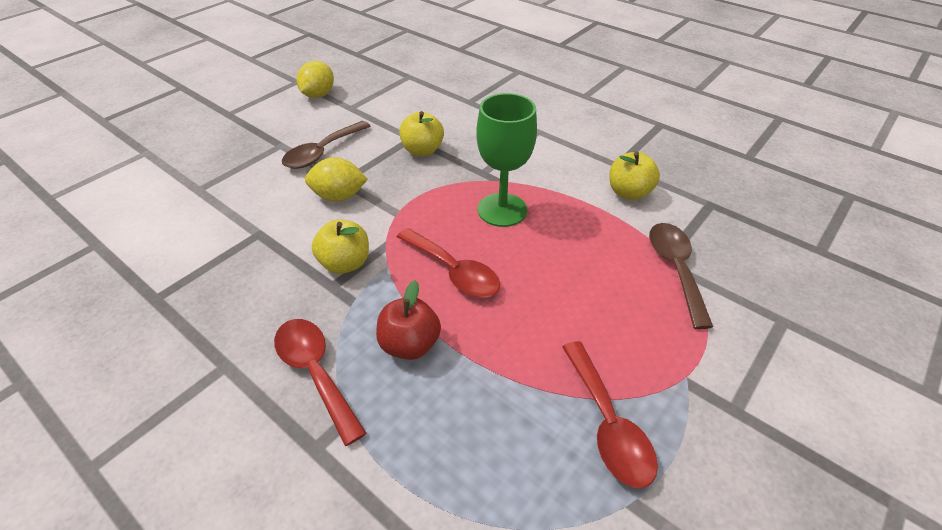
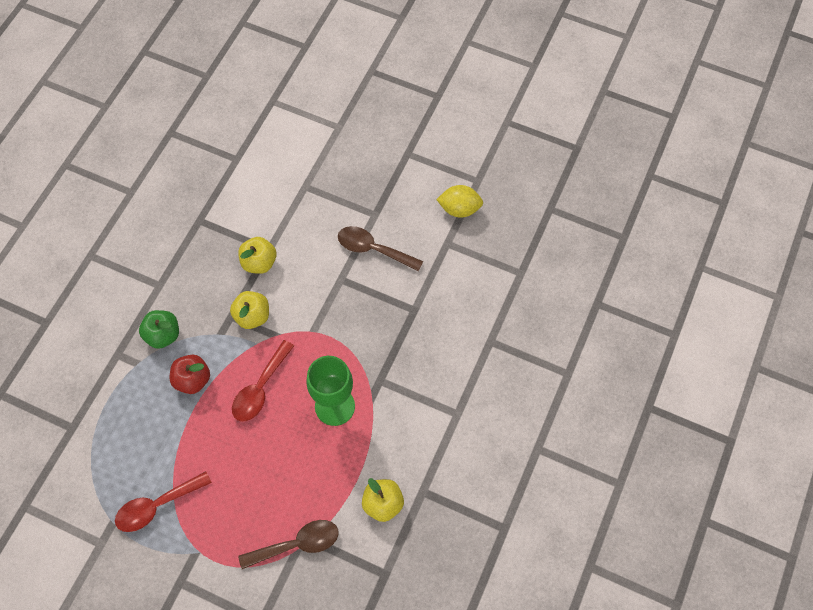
camera: 75 degrees right, 20 degrees up
(316, 372) = (163, 335): red spoon -> green apple
(339, 196) = (321, 284): yellow lemon -> none
(422, 150) = (397, 324): yellow apple -> yellow apple (259, 262)

